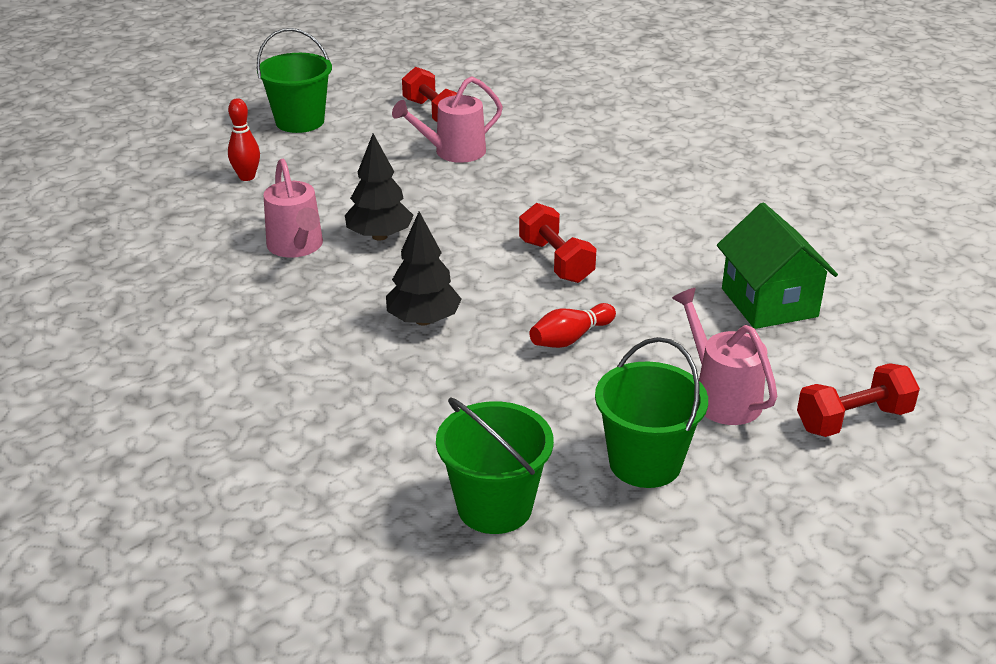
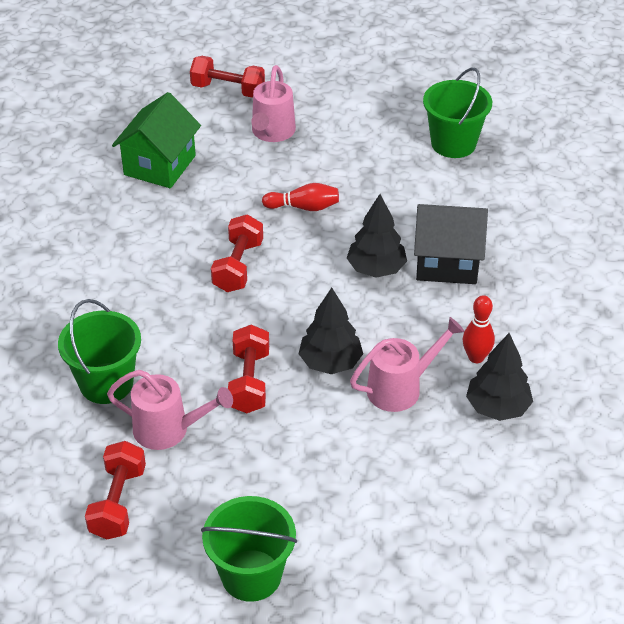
camera: 140 degrees left, 10 degrees up
(194, 271) = (497, 407): none -> black tree
(247, 177) = (372, 509): red bowling pin -> red bowling pin (476, 357)
(297, 247) = (401, 387): pink watering can -> pink watering can turned 45 degrees clockwise
(355, 361) = (447, 262): none -> black house
(431, 198) = (249, 382): none -> red dumbbell
(645, 463) = (356, 124): green bucket -> green bucket (106, 383)

